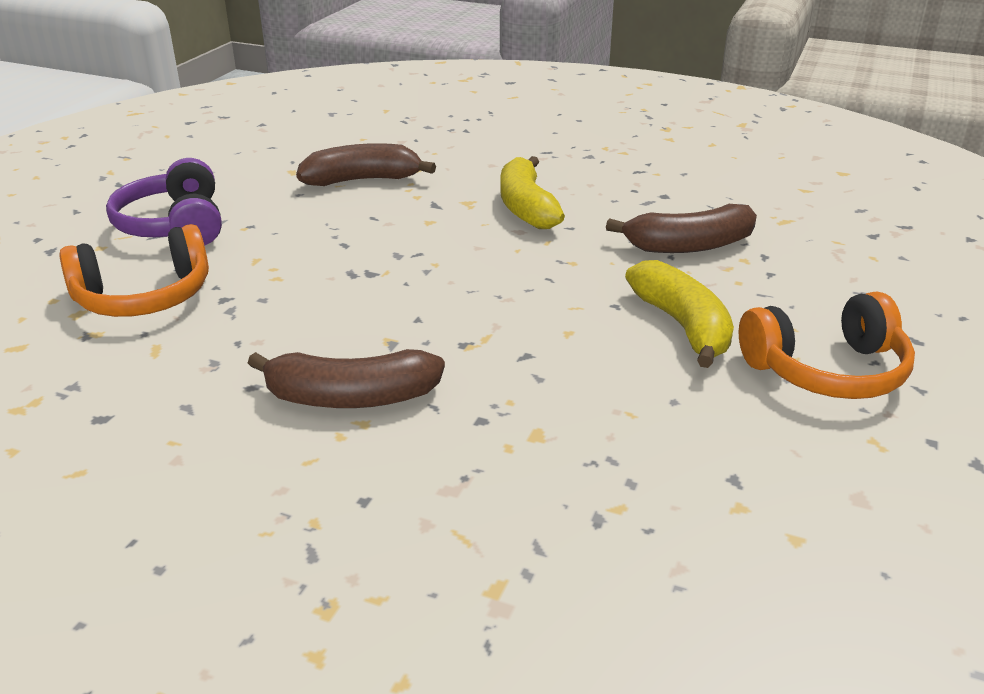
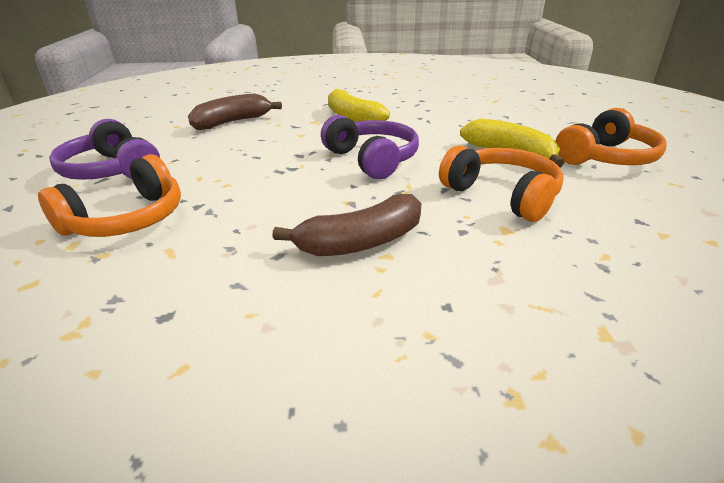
camera: 25 degrees left, 0 degrees up
(481, 285) = (372, 159): none -> purple headphones
(590, 386) = (502, 195): none -> orange headphones
(688, 246) = (463, 119): brown banana -> none

